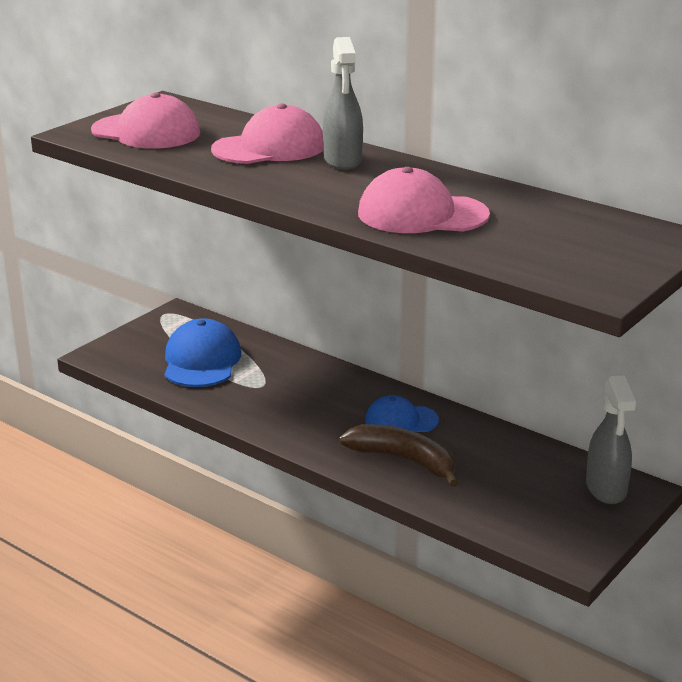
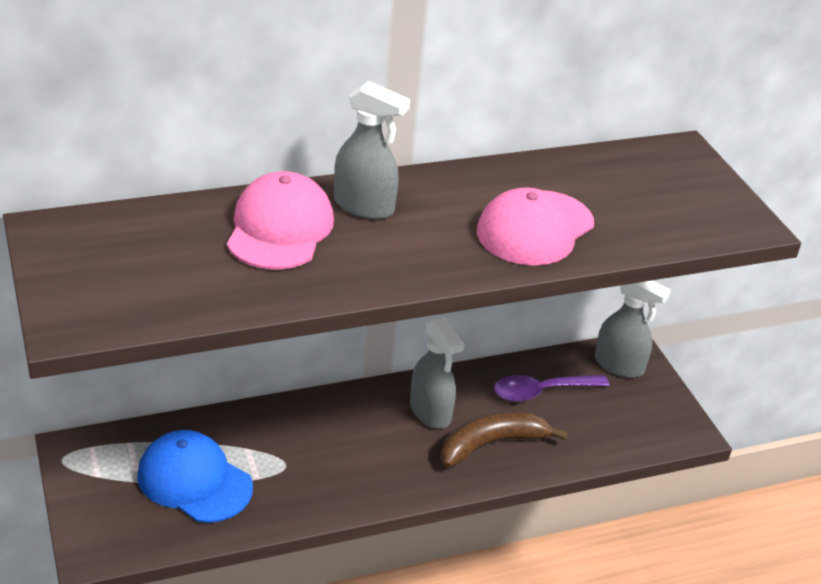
camera: 60 degrees left, 10 degrees up
(146, 132) = (132, 279): pink cap -> none
(401, 421) = (430, 412): blue cap -> grey spray bottle
(505, 461) = (541, 392): none -> purple spoon

